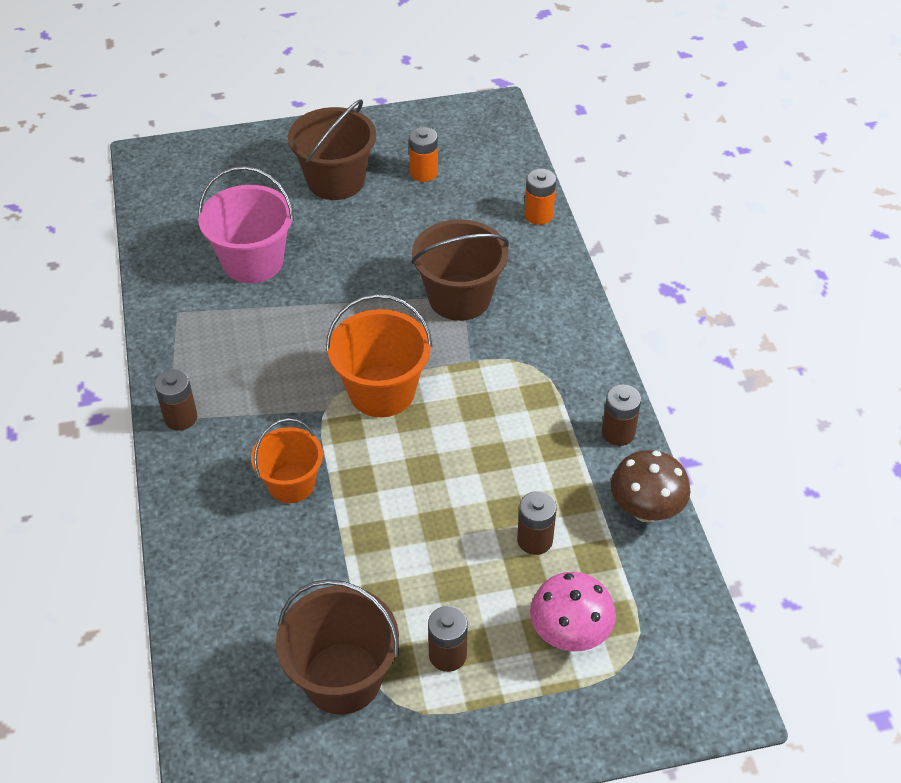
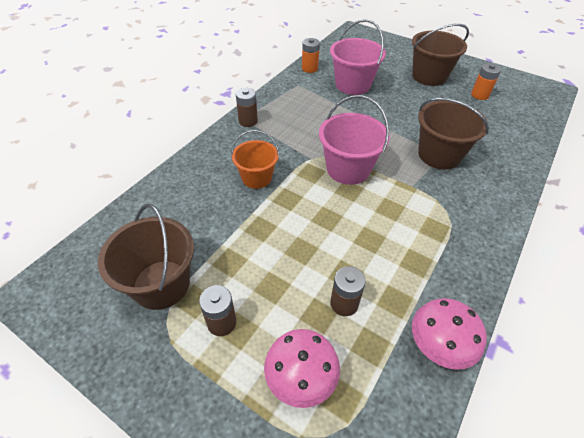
camera: 45 degrees right, 0 degrees up
(382, 391) = (348, 169): orange bucket -> pink bucket
(538, 215) = (530, 145): orange battery -> orange battery (309, 68)
(618, 433) = (466, 286): brown battery -> none
(645, 510) = (437, 347): brown mushroom -> pink mushroom

